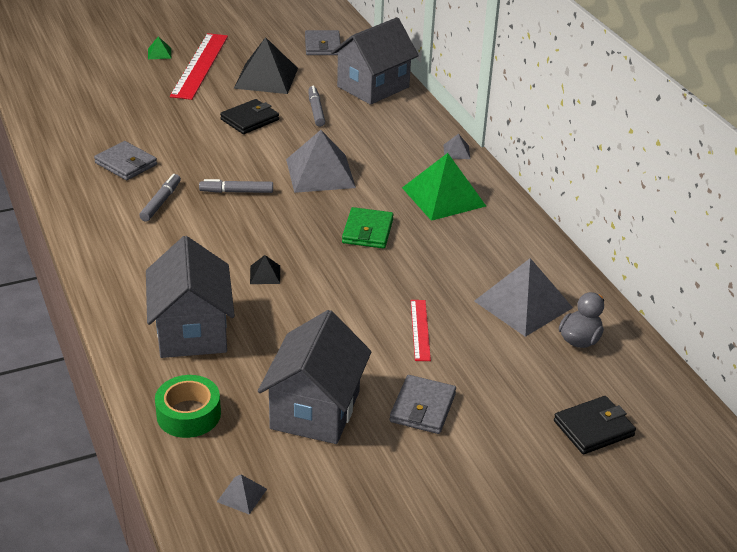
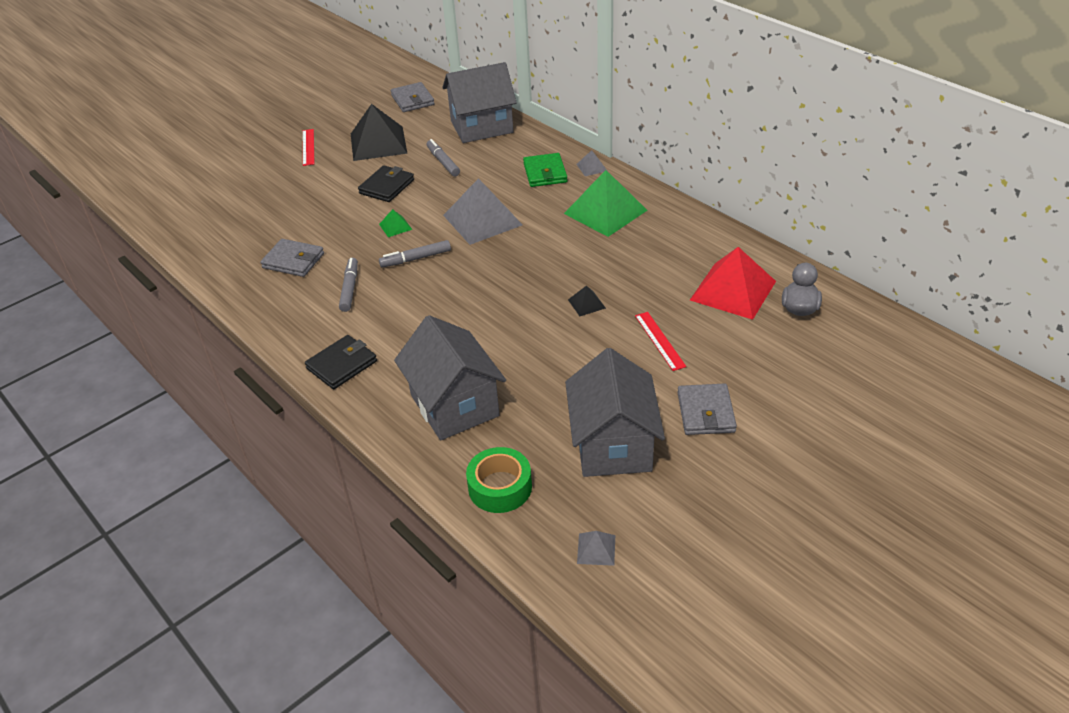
camera: 15 degrees left, 5 degrees up
(159, 53) = (262, 145): green pyramid -> green pyramid (395, 226)
(200, 65) = (308, 147): red ruler -> red ruler, size x0.51
(265, 274) = (490, 330): black pyramid -> black pyramid (586, 304)
(367, 231) = (558, 262): green wallet -> green wallet (545, 173)
(373, 87) = (481, 127): grey house -> grey house turned 45 degrees clockwise
(523, 304) = (733, 290): grey pyramid -> red pyramid
(593, 428) = (859, 385): black wallet -> black wallet (342, 365)

